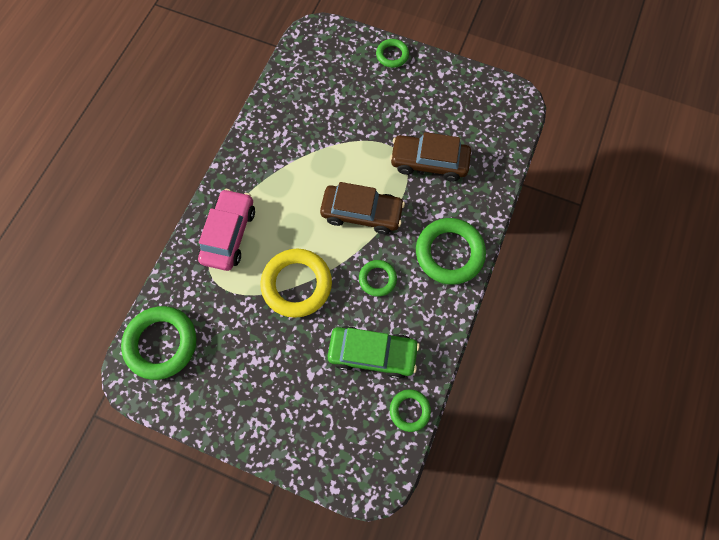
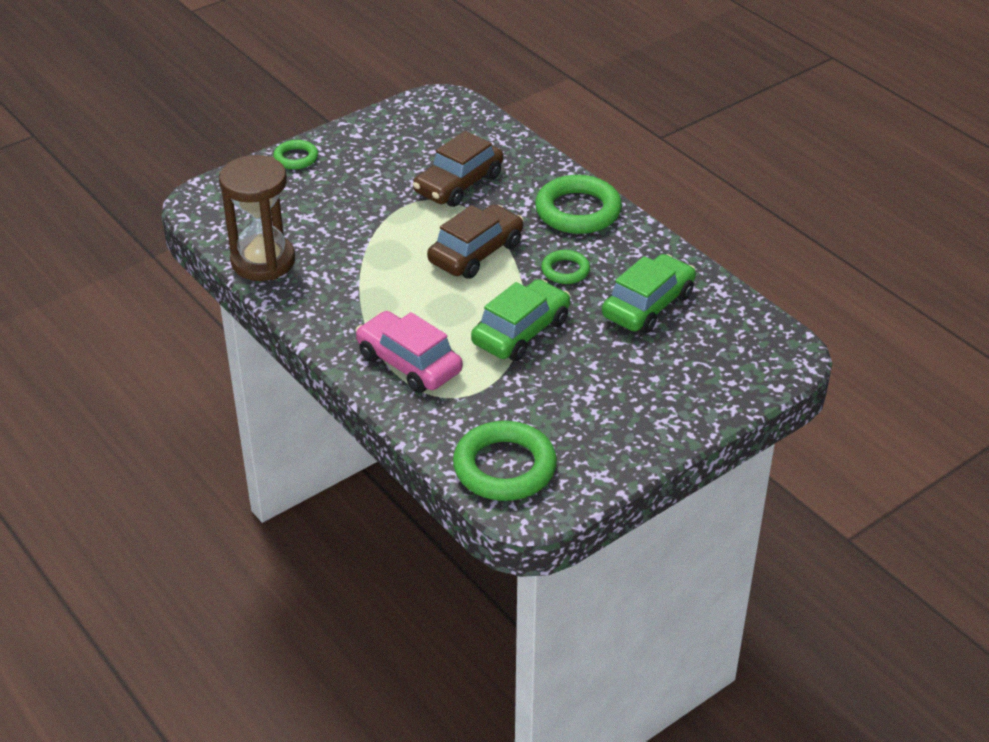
camera: 60 degrees left, 30 degrees down
(279, 99) = (263, 261): none -> brown hourglass
(297, 284) = (521, 332): yellow ring -> green car
(409, 410) = (730, 303): green ring -> none

